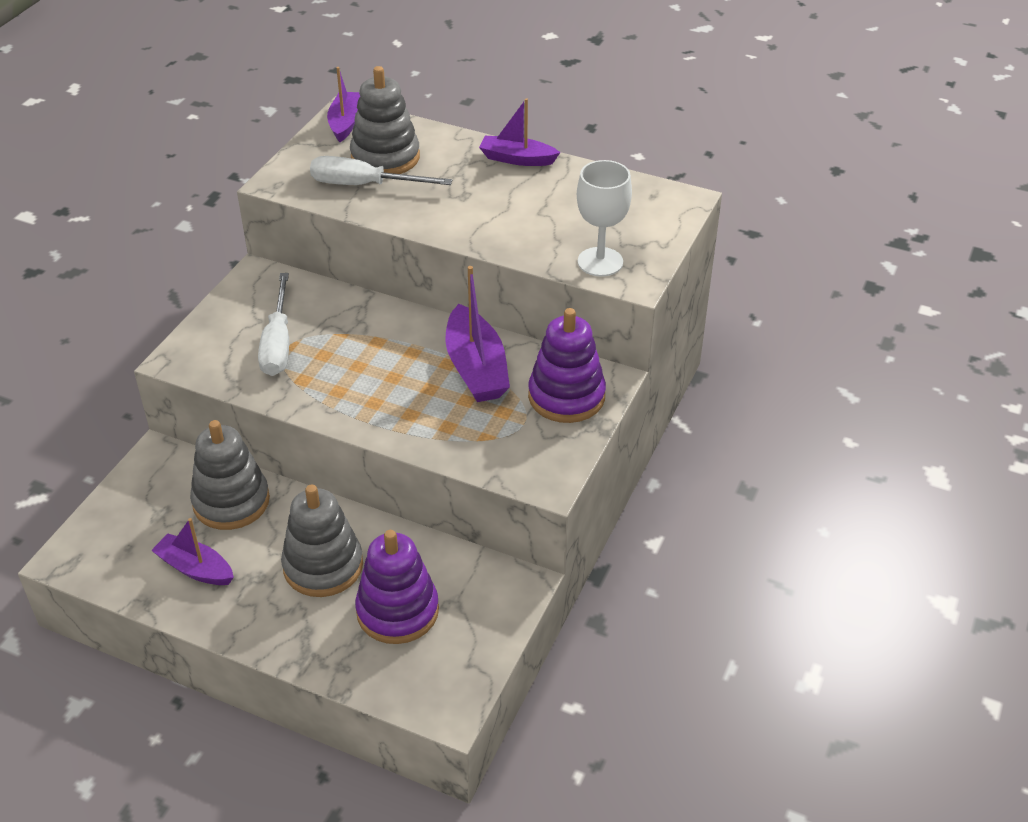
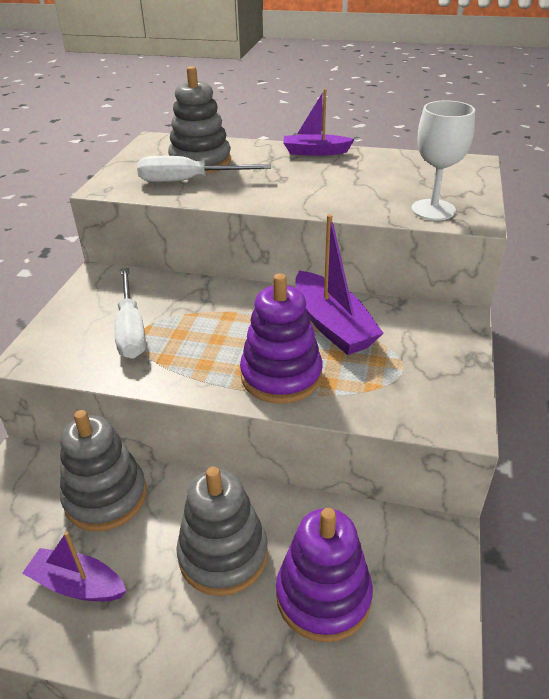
camera: 10 degrees left, 5 degrees down
(345, 123) = (157, 145): purple boat -> none
(566, 396) = (430, 338): purple stacking toy -> purple stacking toy (281, 376)

